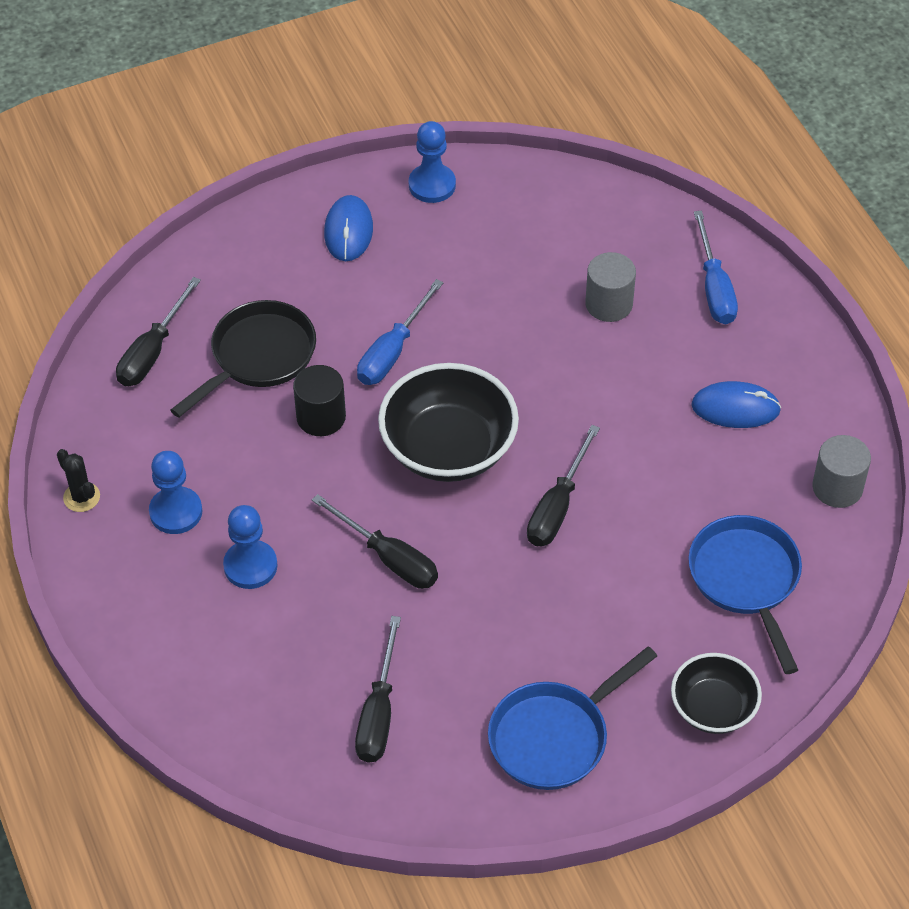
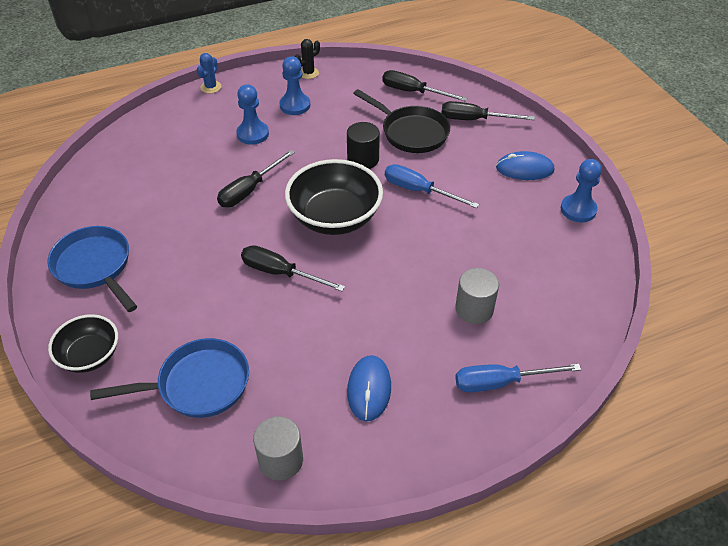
camera: 90 degrees right, 5 degrees down
(110, 643) = (211, 87): none -> blue cactus
(378, 712) = (138, 187): black screwdriver -> black screwdriver (474, 120)

